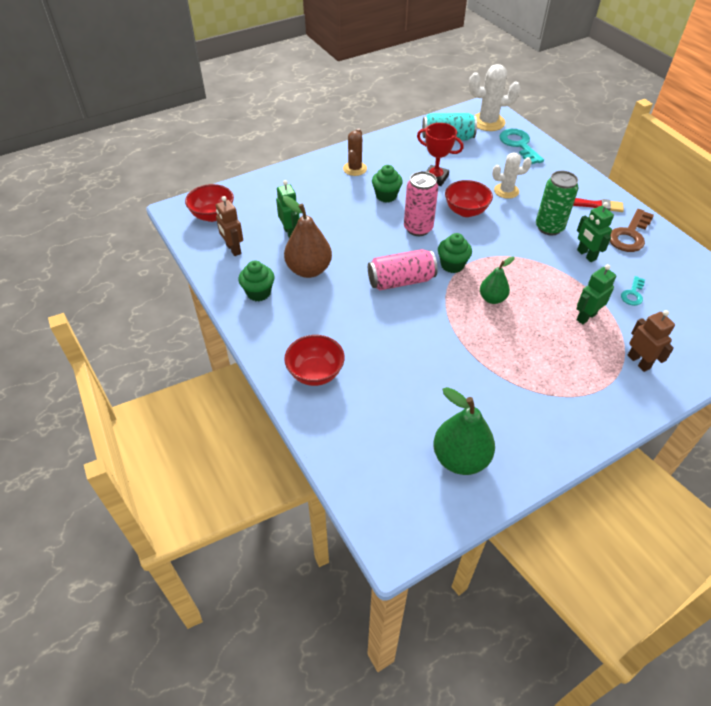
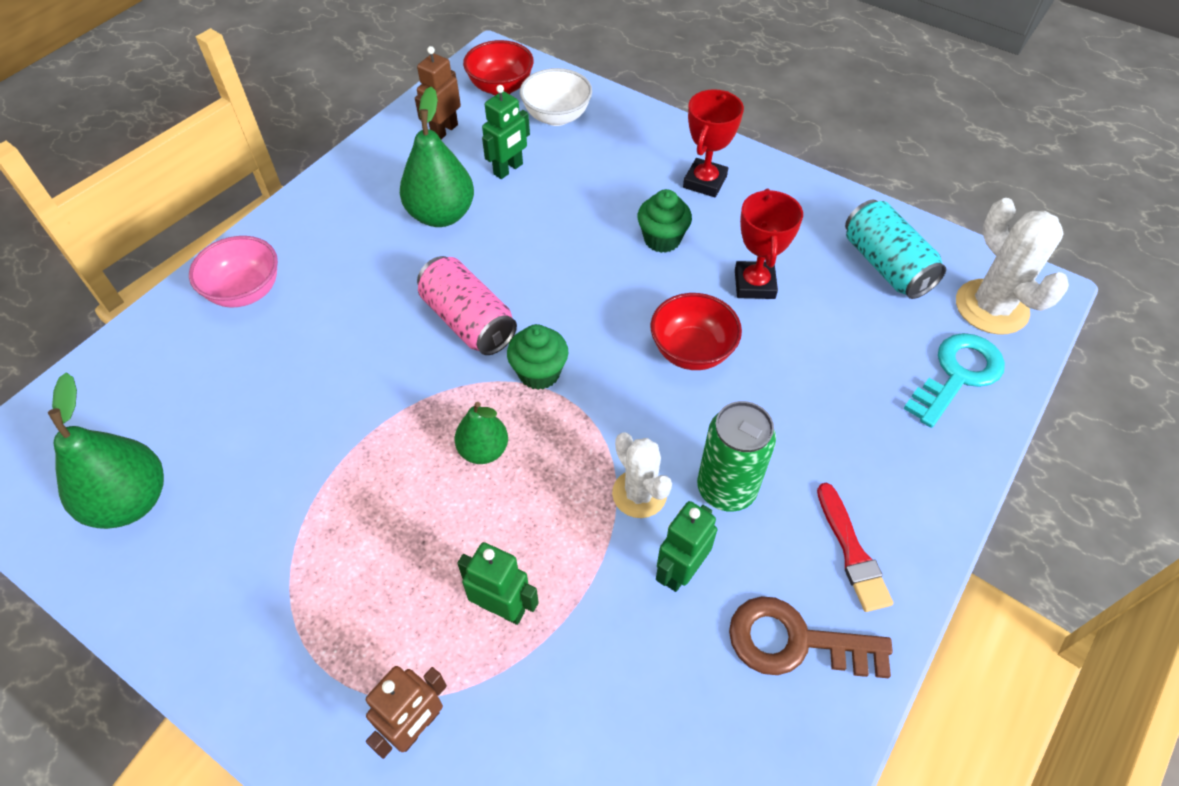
camera: 65 degrees right, 5 degrees up
(258, 293) = (372, 184): green cupcake -> none
(260, 202) = (556, 116): none -> white bowl
(309, 270) = (441, 215): brown pear -> green pear
(315, 373) = (246, 291): red bowl -> pink bowl
(355, 169) = (704, 182): brown cactus -> red trophy
(418, 228) = (605, 303): pink can -> none
(506, 191) = (792, 393): white cactus -> white cactus (639, 494)
(633, 294) = (607, 682): turquoise key -> none

